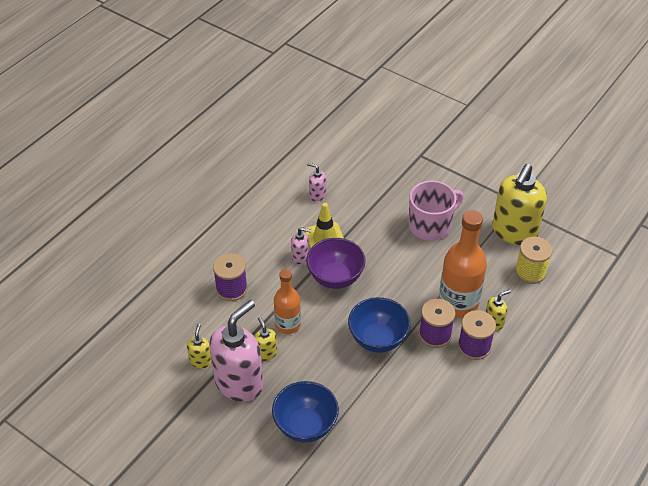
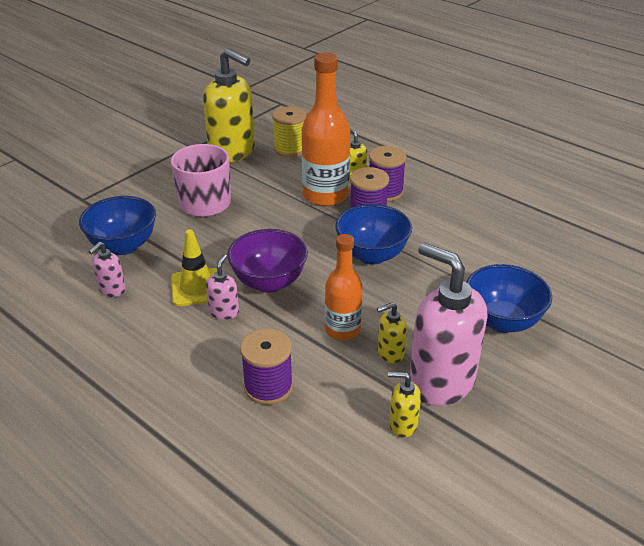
camera: 85 degrees left, 10 degrees down
(366, 190) = (123, 246): none -> blue bowl

